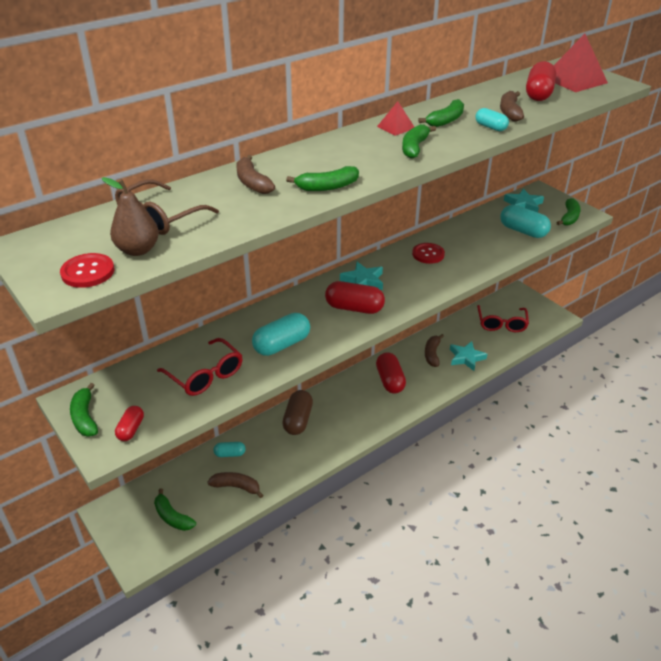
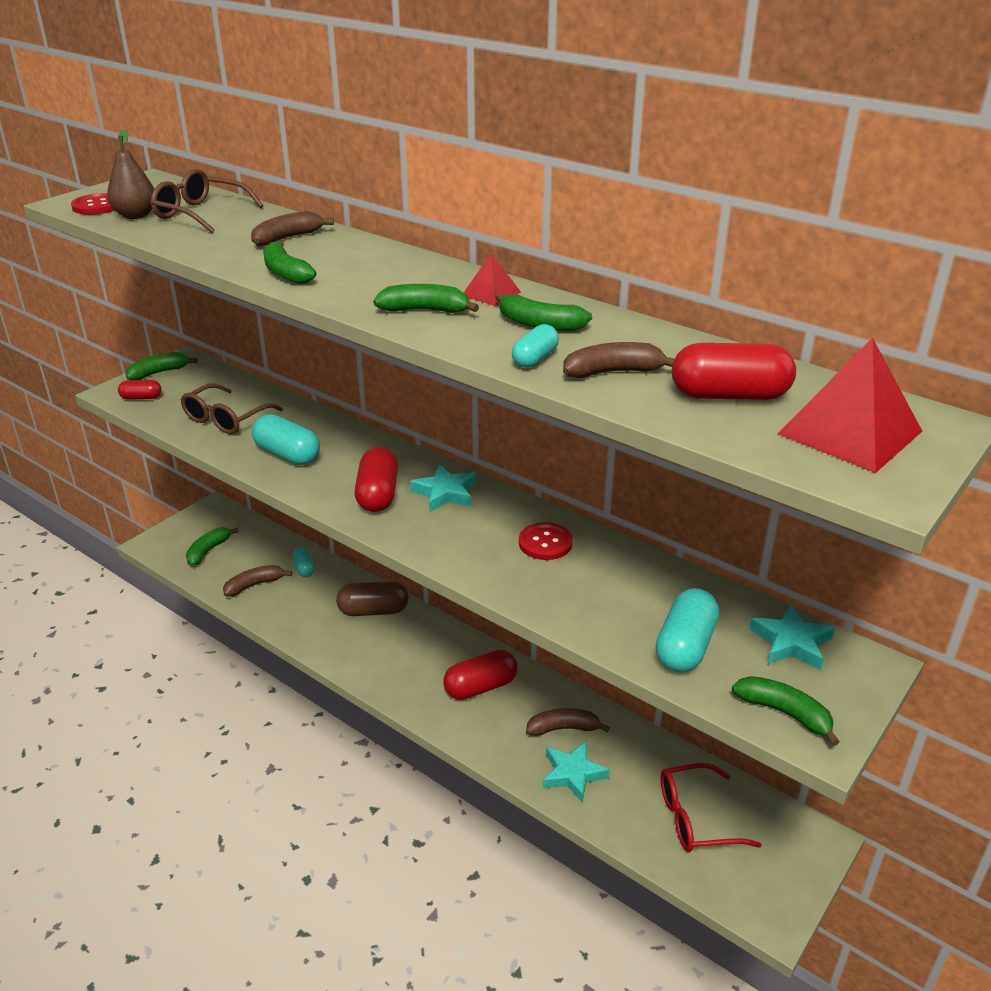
camera: 75 degrees right, 5 degrees down
(205, 375) = (226, 419): red glasses -> brown glasses
(236, 487) = (254, 585): brown banana -> brown banana turned 120 degrees counterclockwise
(569, 217) = (785, 713): green banana -> green banana turned 150 degrees counterclockwise

